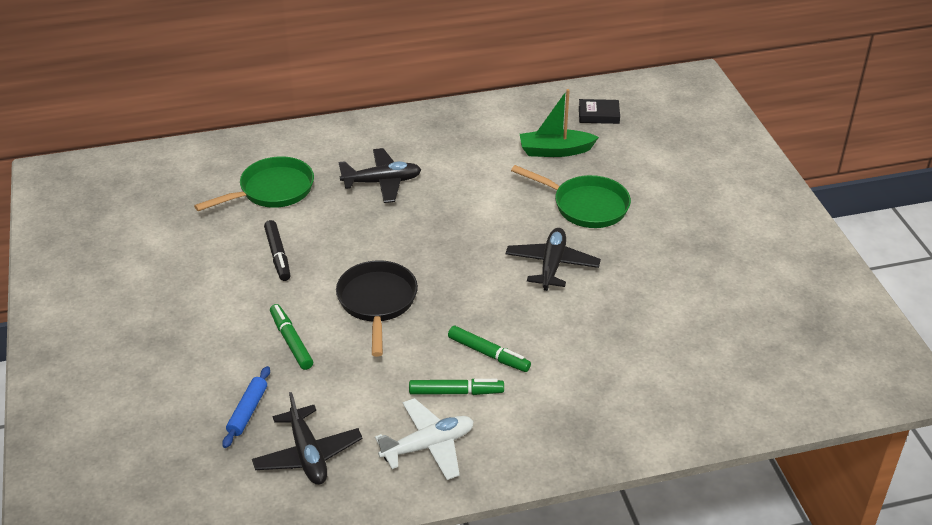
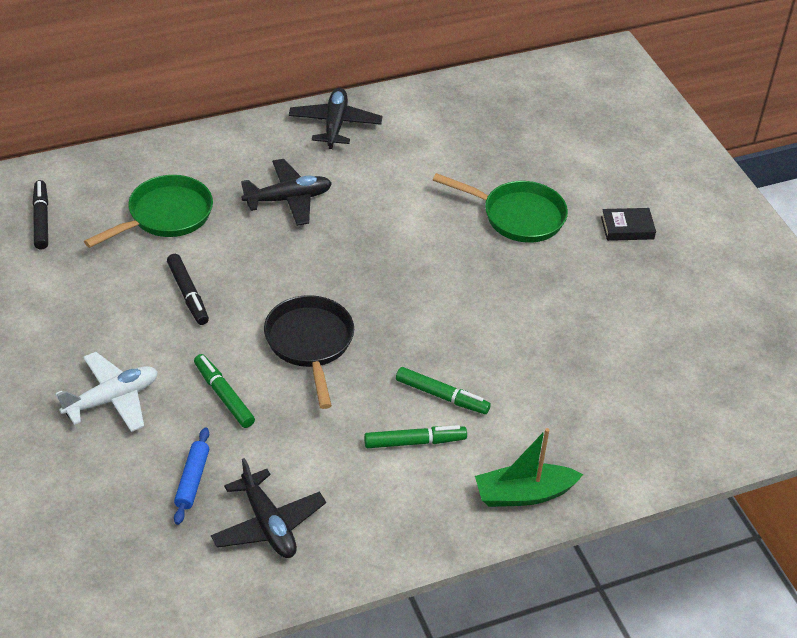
camera: 10 degrees left, 5 degrees up
(165, 188) = (41, 220): none -> black marker
(428, 446) = (396, 505): white plane -> white plane (112, 399)
(552, 265) = (492, 288): black plane -> black plane (335, 124)
(555, 151) = (474, 151): green boat -> green boat (524, 494)
(598, 115) = (514, 105): black book -> black book (627, 228)

